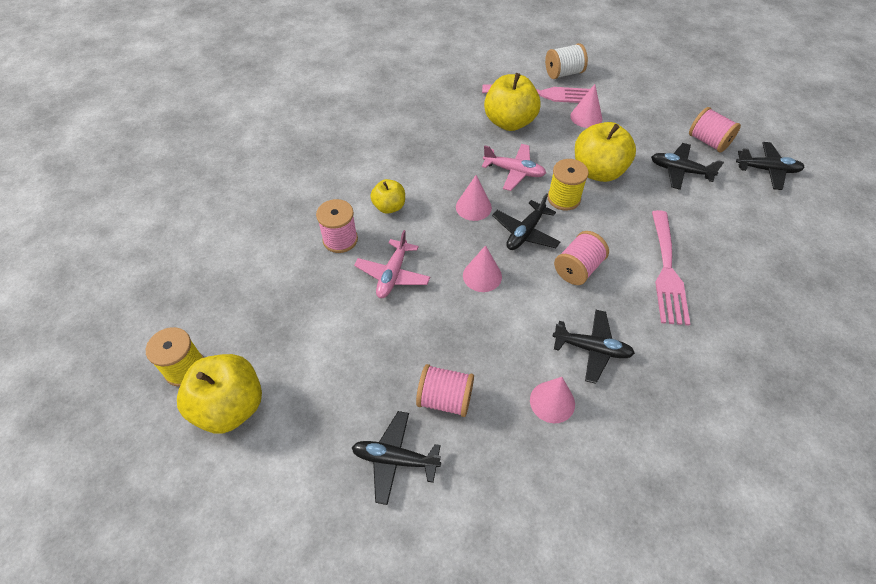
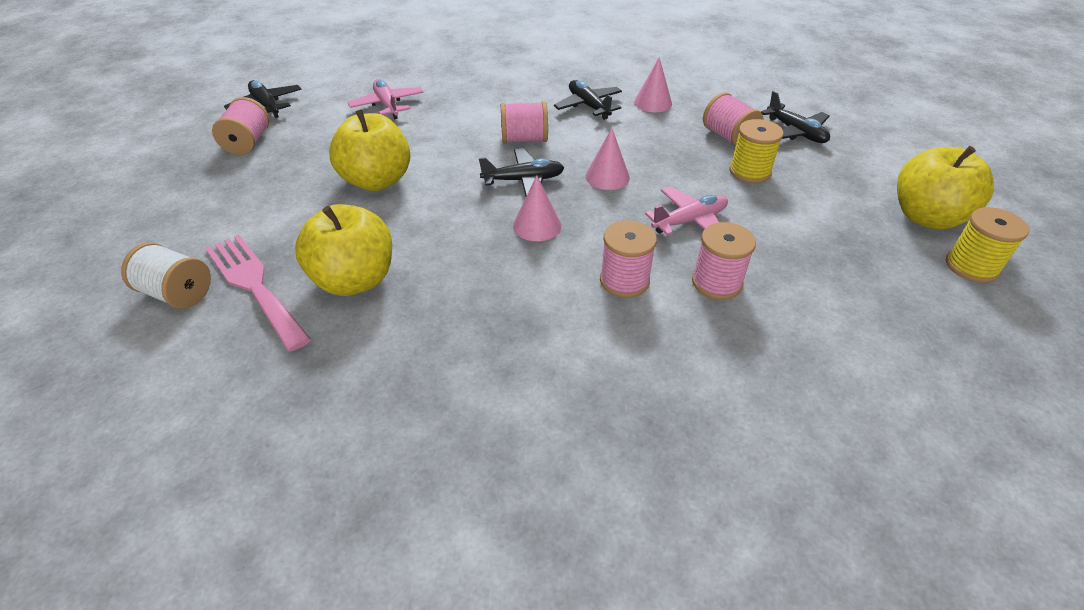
camera: 135 degrees left, 10 degrees down
(389, 207) = (624, 280): yellow apple -> pink spool
(514, 171) = (446, 229): pink plane -> pink plane (387, 105)
(563, 198) = (446, 182): yellow spool -> yellow spool (749, 172)
(586, 117) = (278, 229): pink cone -> none
(667, 271) = (466, 106): pink fork -> none
(680, 171) = (319, 141): black plane -> none

